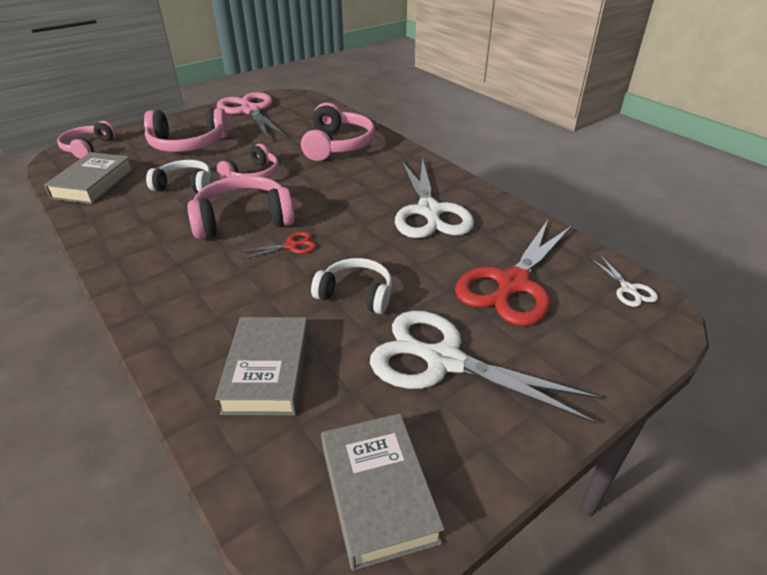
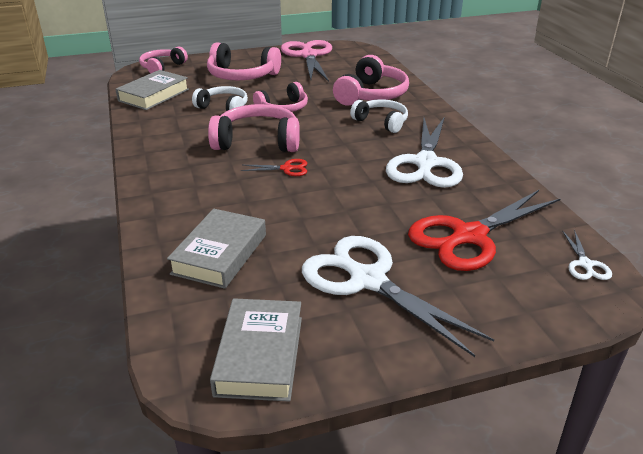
camera: 20 degrees right, 5 degrees down
(356, 294) = (321, 215): white headphones -> white headphones (381, 122)

